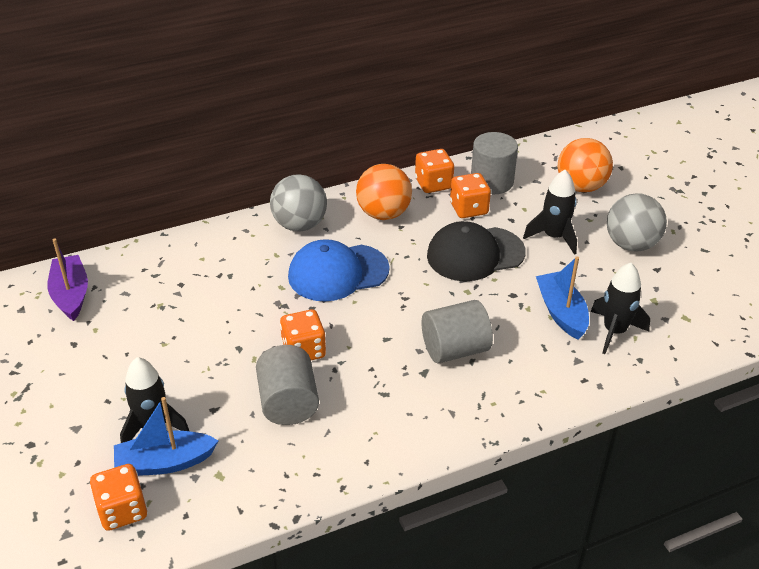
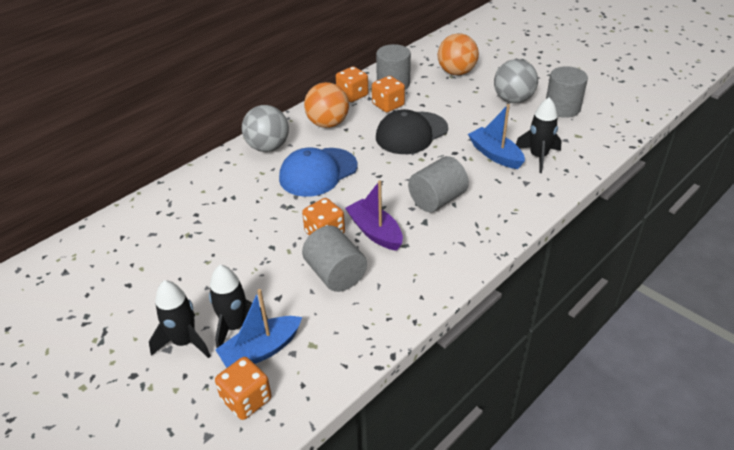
camera: 20 degrees left, 0 degrees up
(71, 295) = (104, 248): purple boat -> purple boat (375, 232)
(553, 237) = (458, 108): black rocket -> black rocket (184, 342)
(689, 274) = (562, 108): none -> grey cylinder

